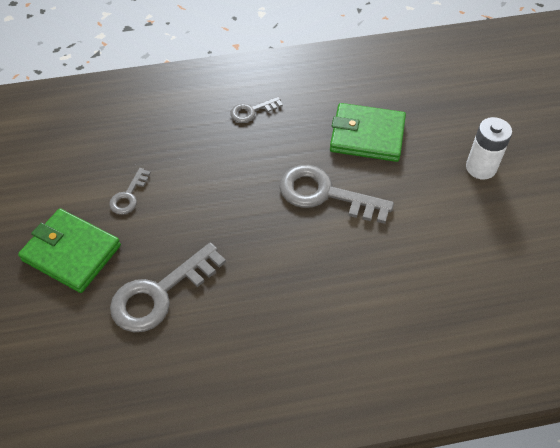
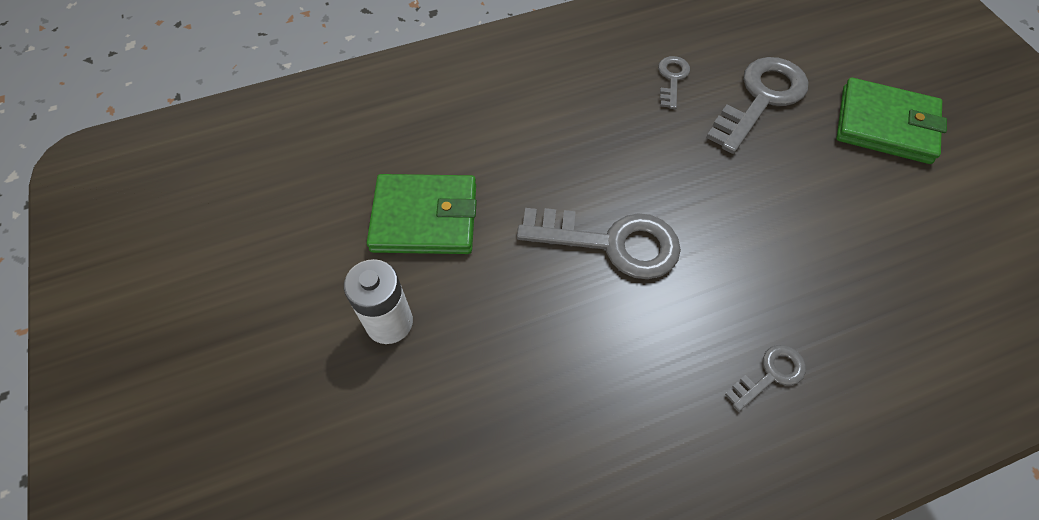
camera: 170 degrees right, 5 degrees up
(128, 196) = (868, 201): grey key -> grey key (672, 79)
(367, 135) = (570, 355): green wallet -> green wallet (424, 218)

